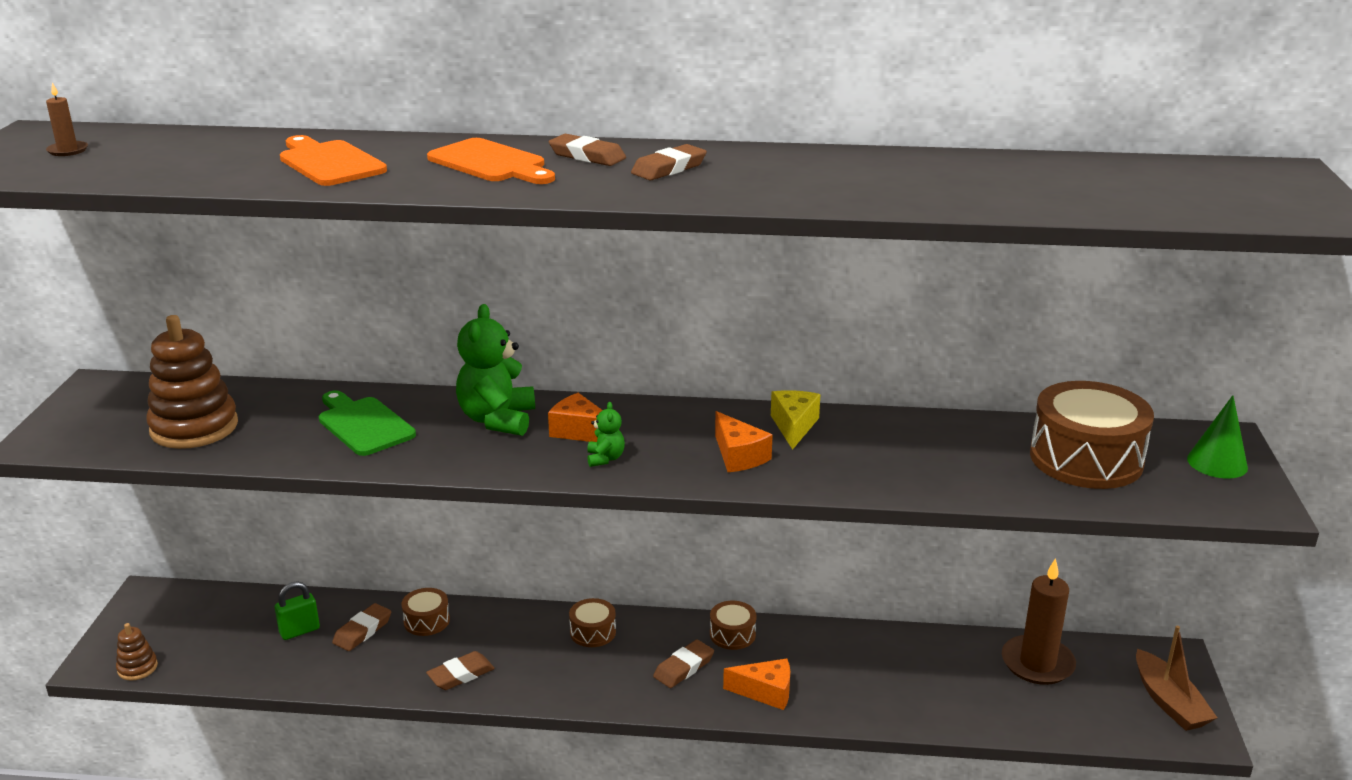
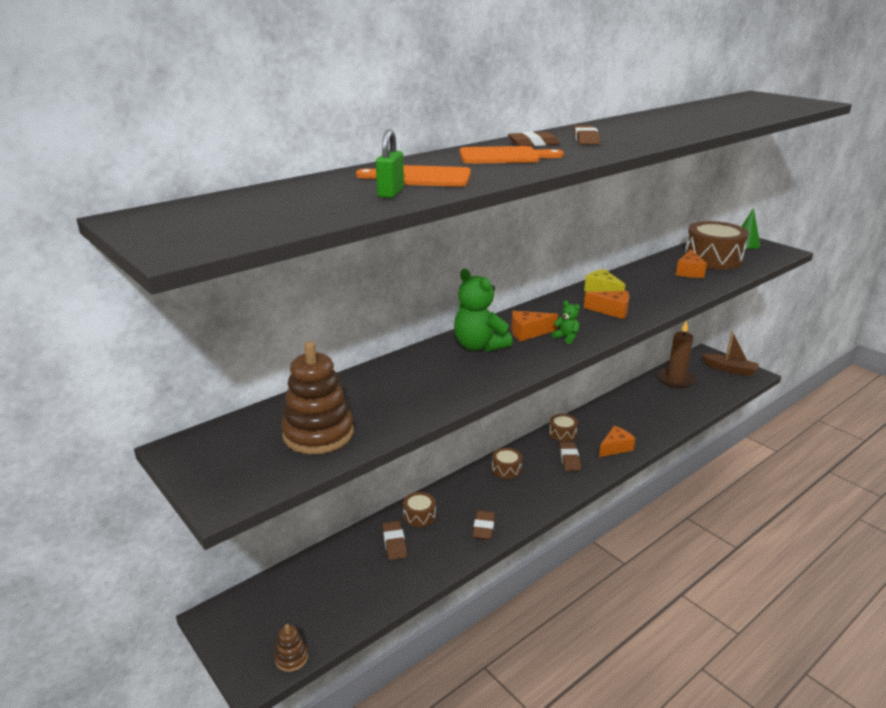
camera: 45 degrees left, 0 degrees up
(67, 150) = (211, 219): brown candle -> none
(299, 631) = (358, 567): green padlock -> green padlock (390, 193)
(363, 424) = (417, 381): green cutting board -> none
(989, 459) = (689, 272): none -> orange cheese

